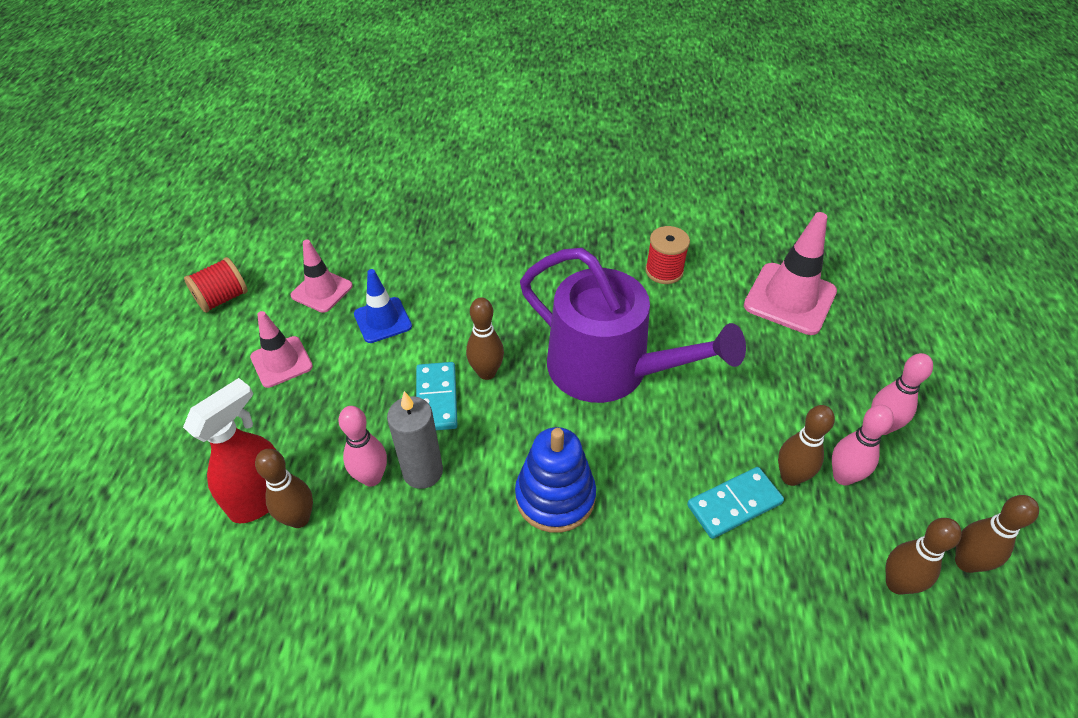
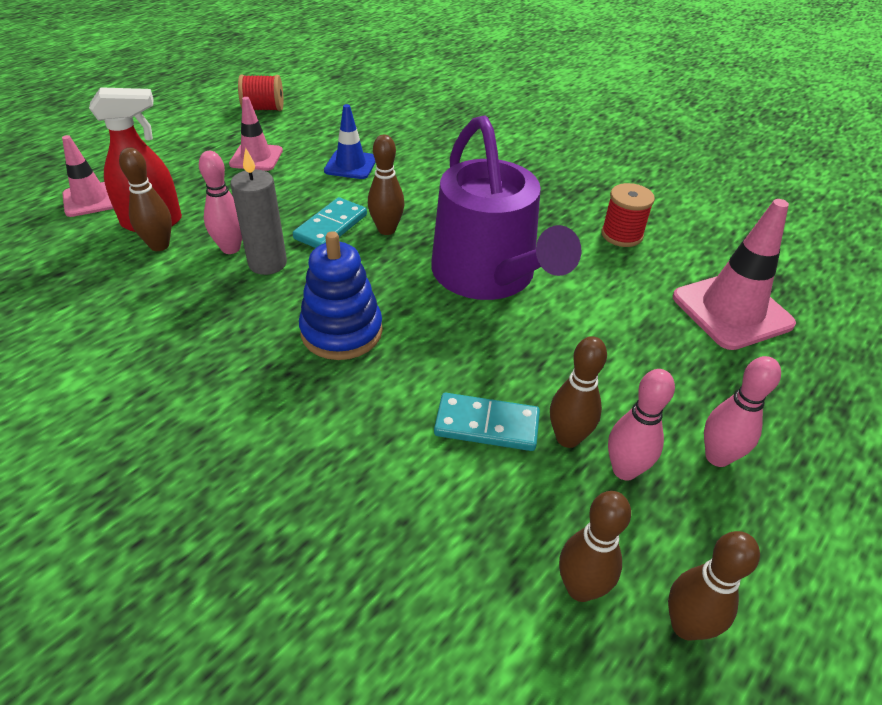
camera: 35 degrees right, 5 degrees down
(322, 291) = (330, 131): pink traffic cone -> pink traffic cone (90, 200)

